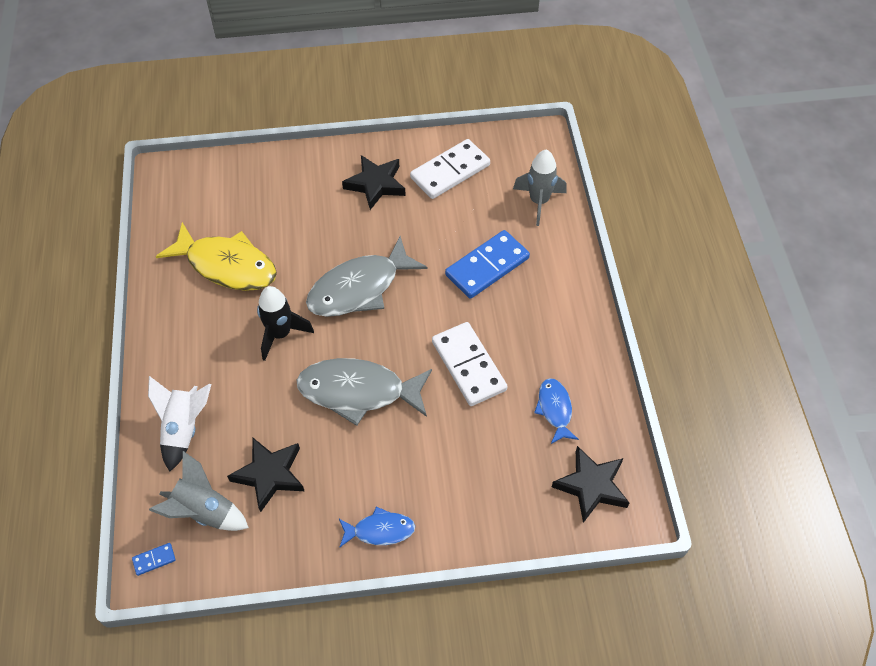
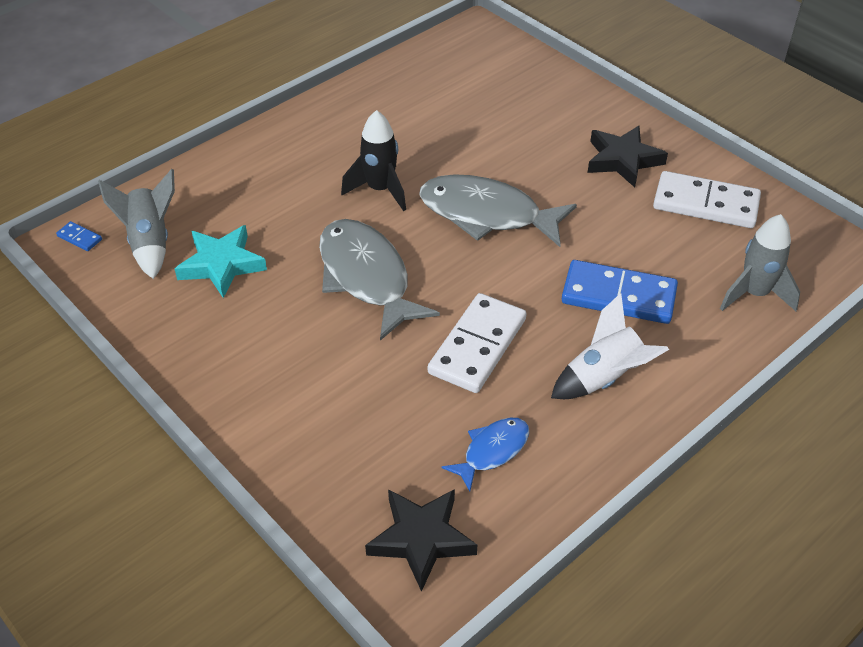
camera: 55 degrees right, 10 degrees down
(184, 429) = (224, 185): white rocket -> white rocket (604, 378)
(227, 265) = (419, 117): yellow fish -> none
(269, 475) = (221, 265): black star -> turquoise star
(380, 530) = (222, 377): blue fish -> none

